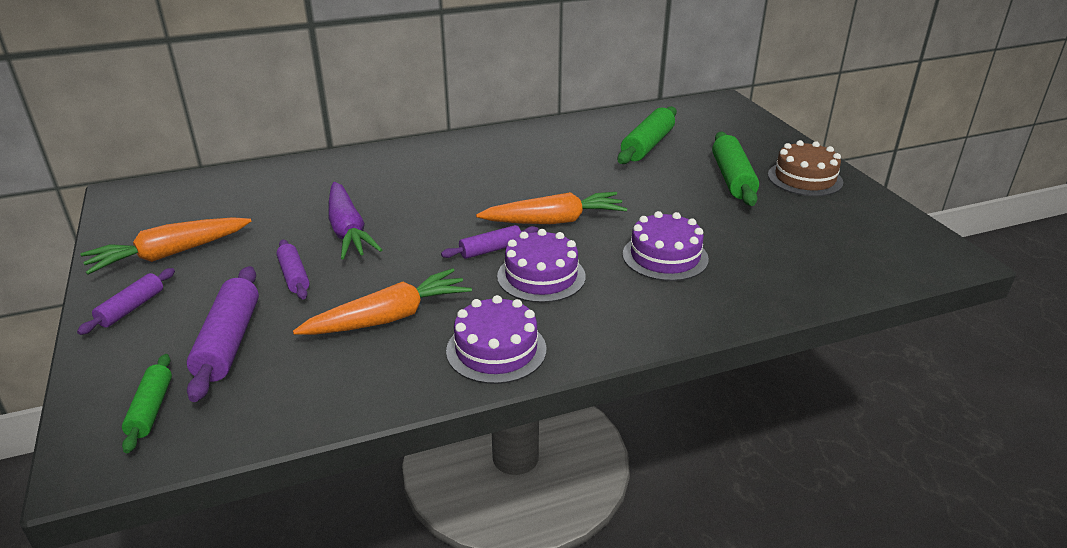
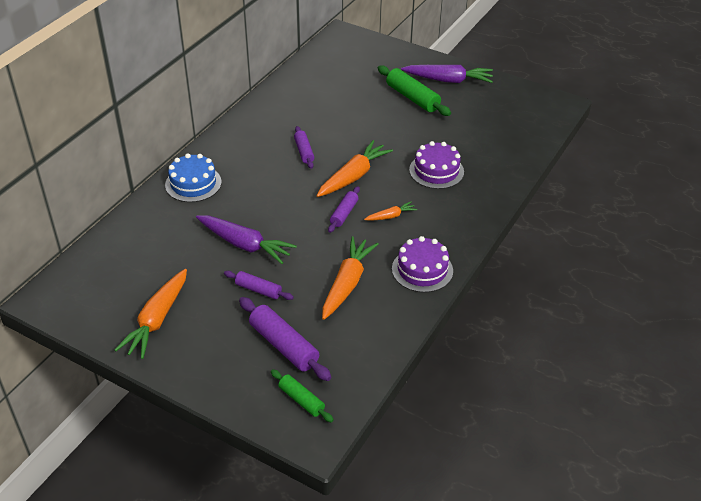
camera: 40 degrees left, 10 degrees up
(131, 308) = (194, 362): purple rolling pin -> purple rolling pin (304, 151)
(386, 163) = (193, 183): none -> blue cake
(541, 276) = (391, 216): purple cake -> orange carrot
(647, 145) = (338, 93): green rolling pin -> none
(805, 178) = (448, 80): brown cake -> purple carrot

